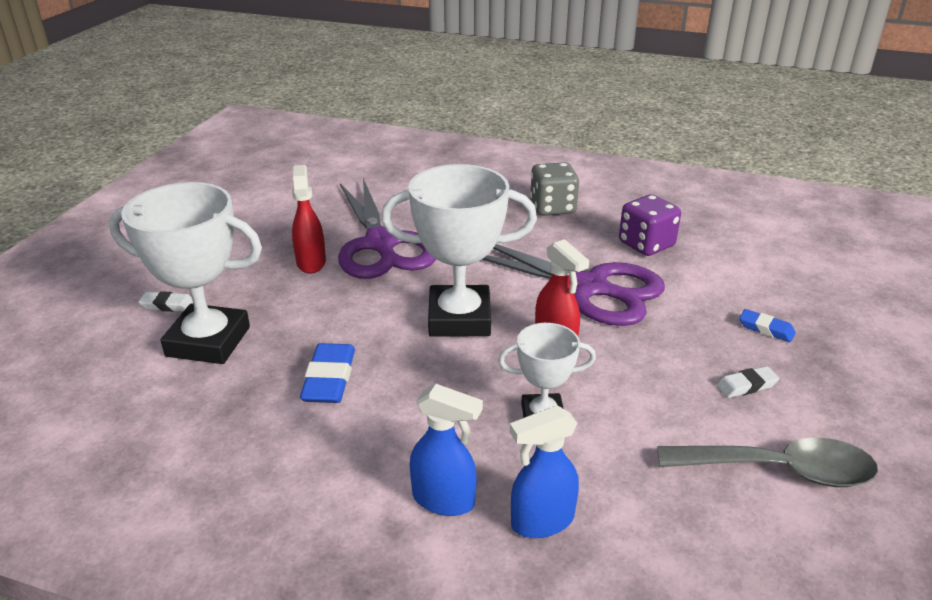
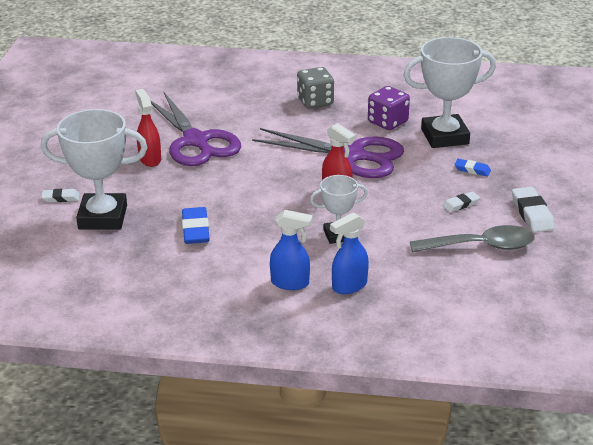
camera: 10 degrees left, 0 degrees up
(459, 318) = (269, 185): white trophy -> white trophy (444, 136)
(866, 417) = (532, 213): none -> white eraser

